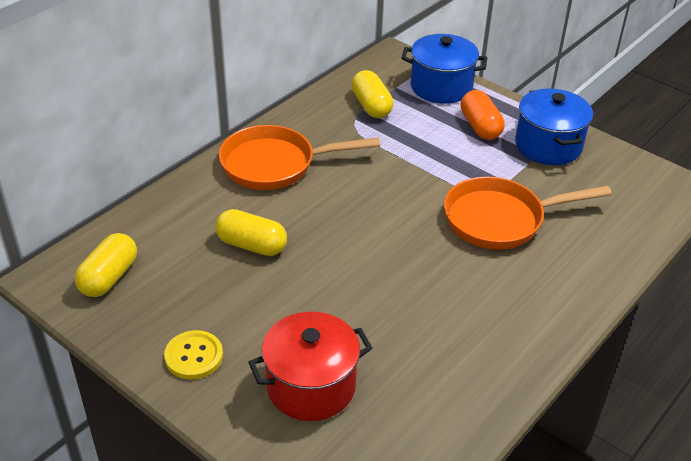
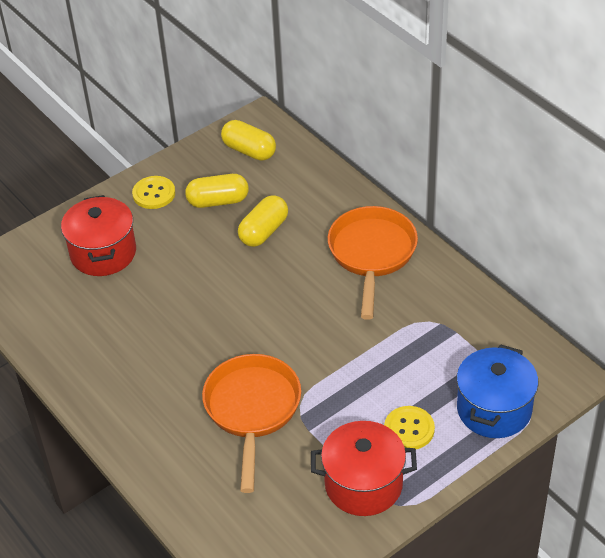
camera: 105 degrees right, 5 degrees up
(371, 106) = (462, 340): yellow capsule -> yellow capsule (218, 201)
(480, 127) = (409, 429): orange capsule -> yellow button
(548, 146) = (363, 484): blue pot -> red pot

